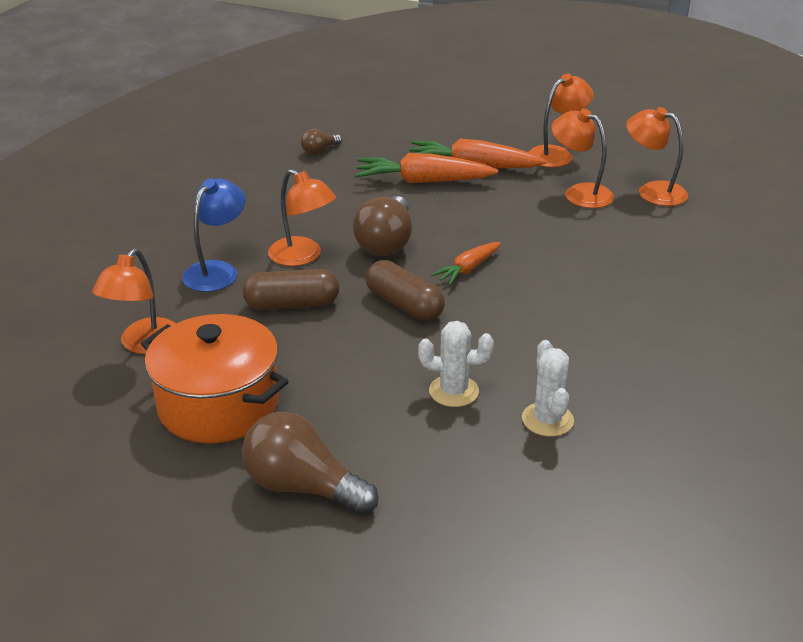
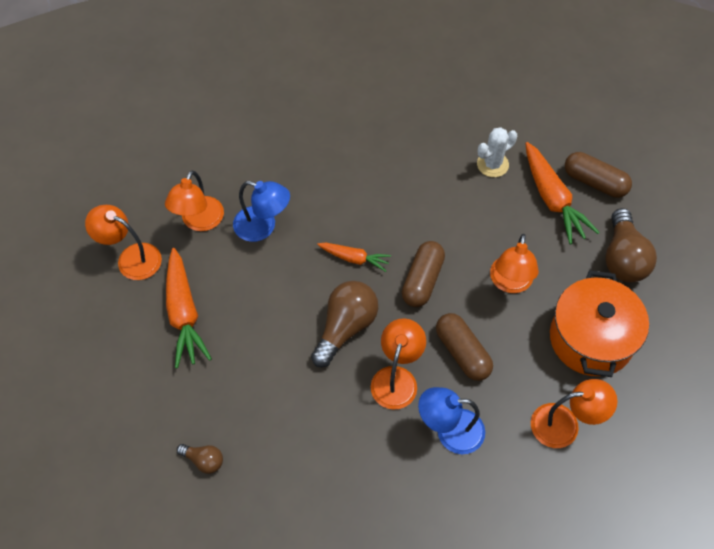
camera: 115 degrees left, 25 degrees up
(386, 243) = (345, 327): brown light bulb -> brown light bulb turned 45 degrees counterclockwise
(422, 181) = (228, 343): orange carrot -> orange carrot (552, 199)
(453, 391) = (496, 218): white cactus -> none
(453, 516) = (594, 182): none -> brown capsule
(549, 225) = (263, 227): none -> blue lamp
(653, 191) = (174, 175): orange lamp -> orange lamp (510, 283)

